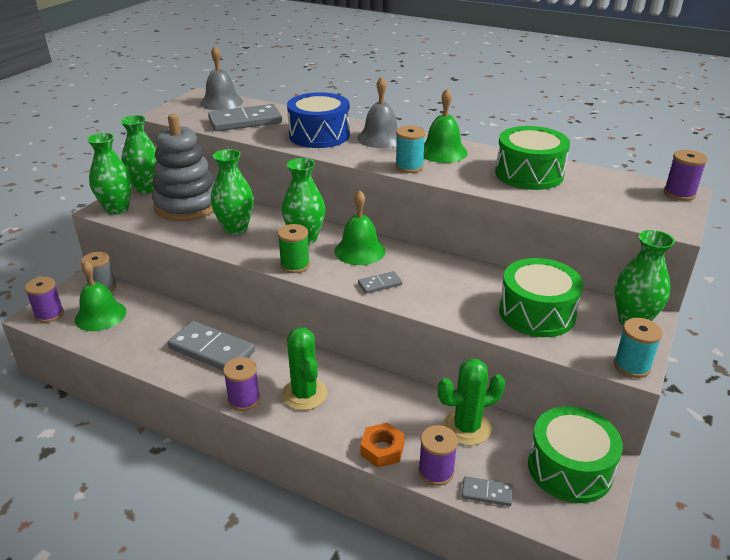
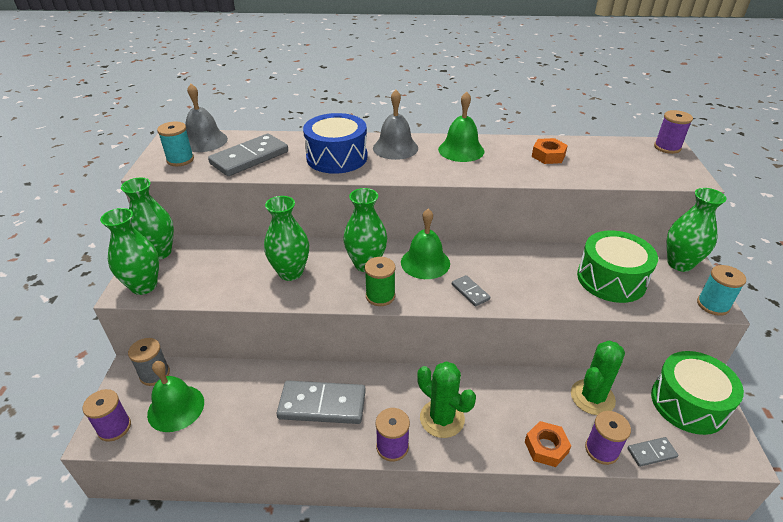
camera: 25 degrees left, 5 degrees up
(187, 205) = (220, 260): grey stacking toy -> none
(380, 284) = (470, 292): grey domino -> grey domino turned 75 degrees counterclockwise
(409, 167) = (448, 172): turquoise spool -> turquoise spool (180, 160)
(529, 174) = (548, 156): green drum -> orange nut

